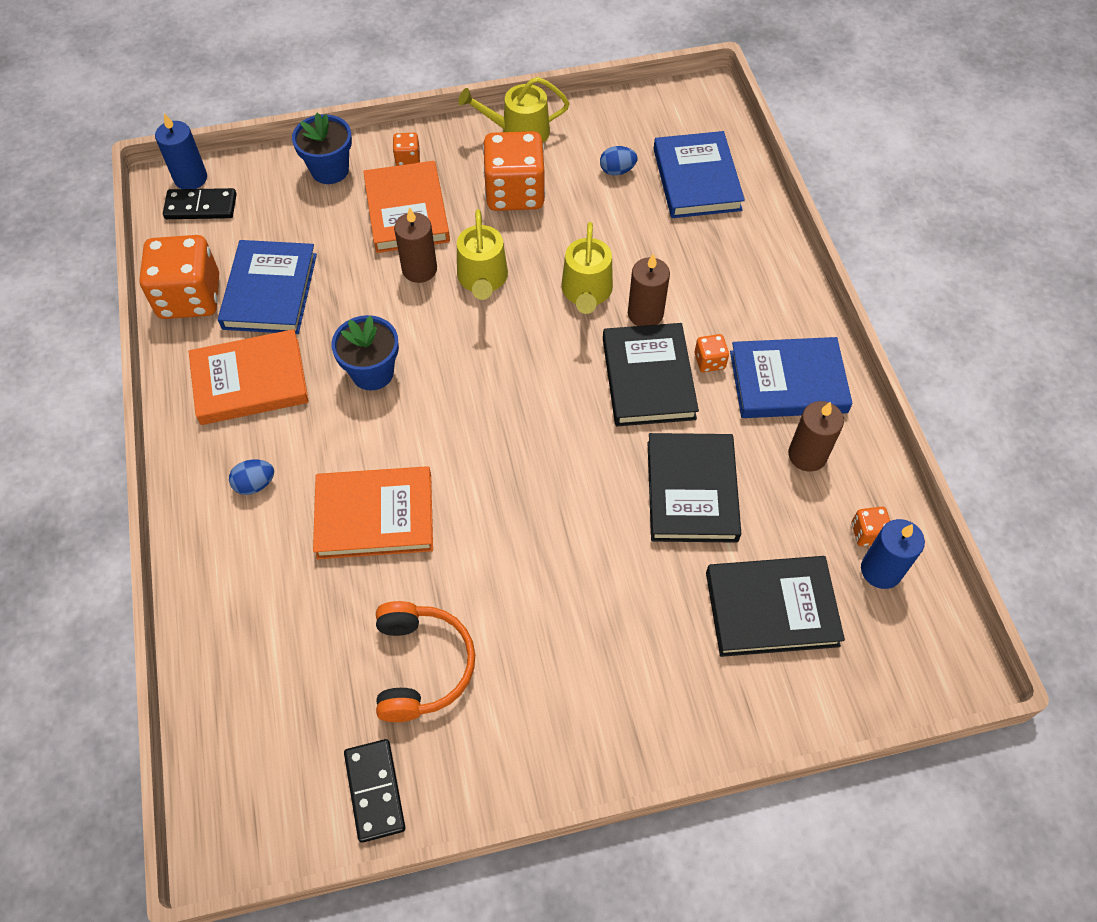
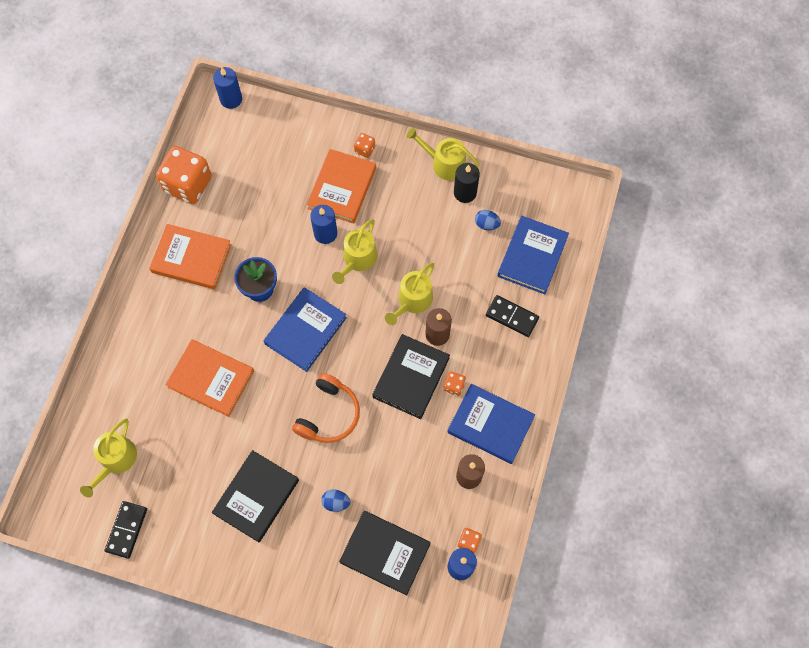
camera: 30 degrees right, 10 degrees up
(201, 206) = (226, 123): black domino -> black domino (512, 317)
(255, 484) = (160, 325): blue egg -> blue egg (336, 502)
(270, 291) = (233, 204): blue book -> blue book (305, 331)
(296, 699) = (116, 460): none -> yellow watering can
(330, 170) = (314, 134): blue flower pot -> none
(419, 269) = (325, 233): brown candle -> blue candle
(421, 666) = (186, 478): orange headphones -> orange headphones (328, 414)
(515, 193) = (414, 208): orange dice -> none
(566, 150) = (465, 193): none -> black candle
(692, 491) = (388, 461): black book -> black book (256, 497)

